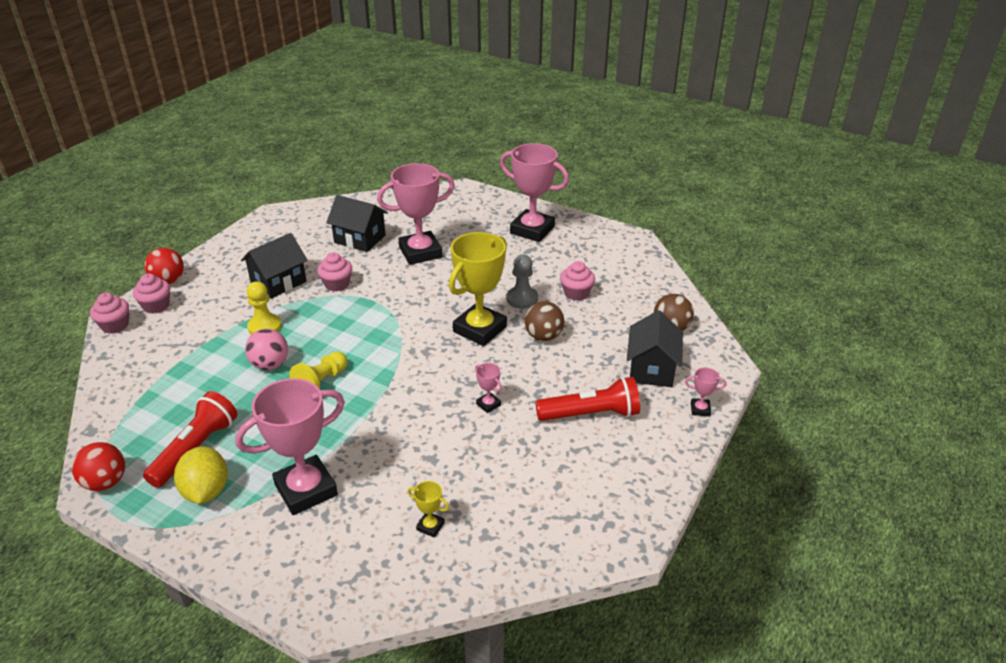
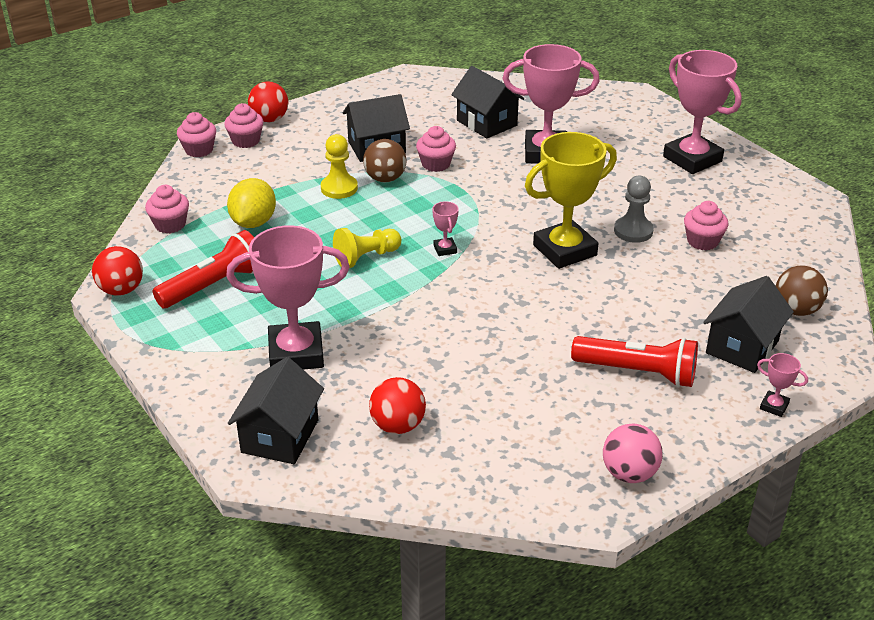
camera: 25 degrees right, 0 degrees up
(123, 404) = (170, 225): none -> pink cupcake
(206, 491) = (204, 325): yellow lemon -> yellow lemon (253, 222)
(270, 365) = (324, 226): pink ball -> pink ball (629, 473)
(333, 574) = (280, 436): none -> black house
(430, 526) = (398, 426): yellow trophy -> red ball
(488, 404) = (528, 329): pink trophy -> pink trophy (445, 249)
(543, 336) = (634, 277): brown ball -> brown ball (385, 179)

